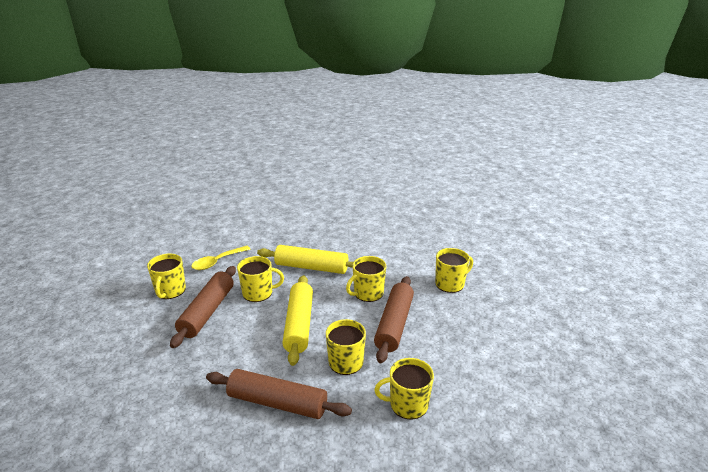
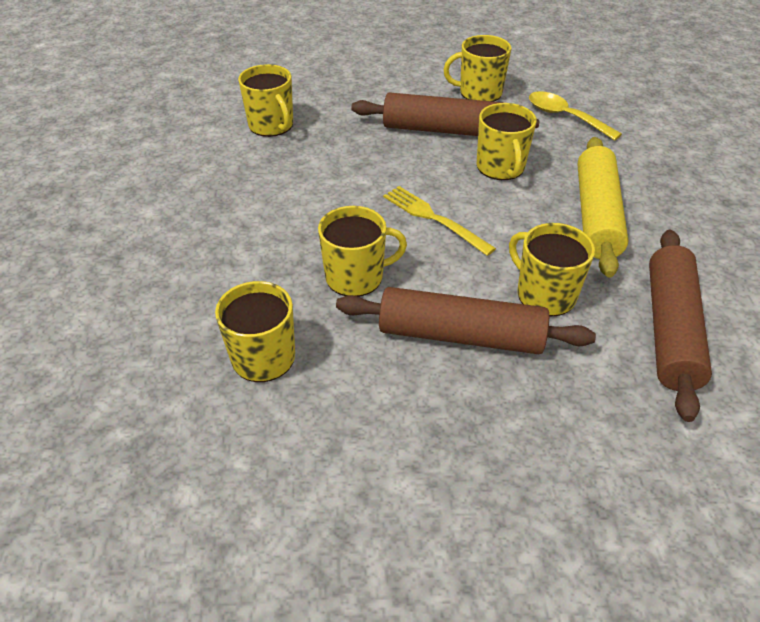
camera: 85 degrees right, 15 degrees up
(277, 402) = (271, 217): brown rolling pin -> brown rolling pin (671, 329)
(299, 325) = (434, 218): yellow rolling pin -> yellow fork
(450, 284) = (631, 435): yellow mug -> yellow mug (271, 125)

